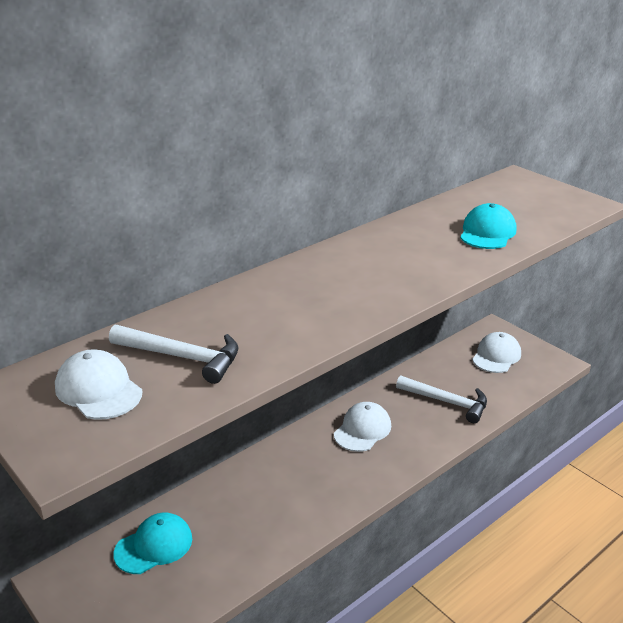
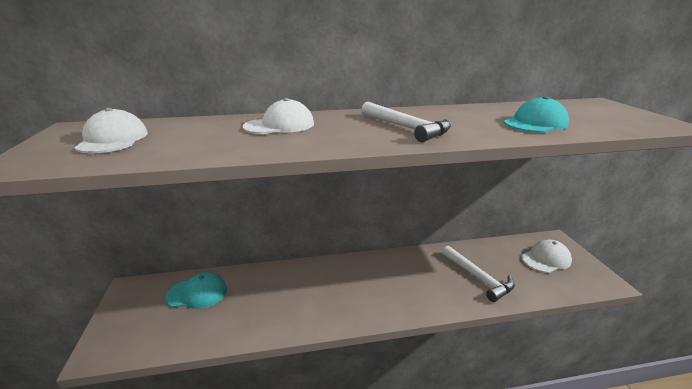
camera: 30 degrees right, 5 degrees down
(182, 357) = (190, 137): white hammer -> white hammer (406, 128)
(362, 430) = (395, 273): white cap -> white cap (279, 125)

